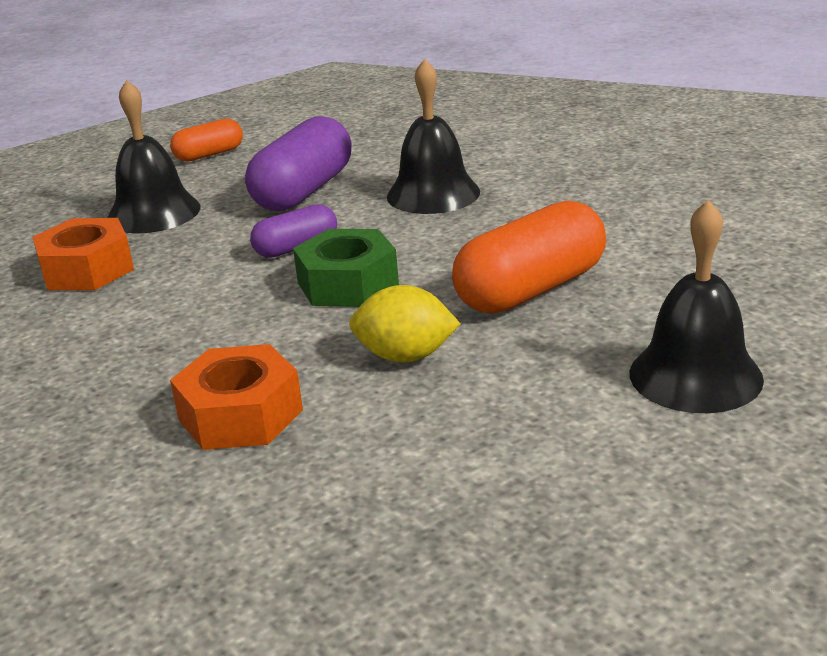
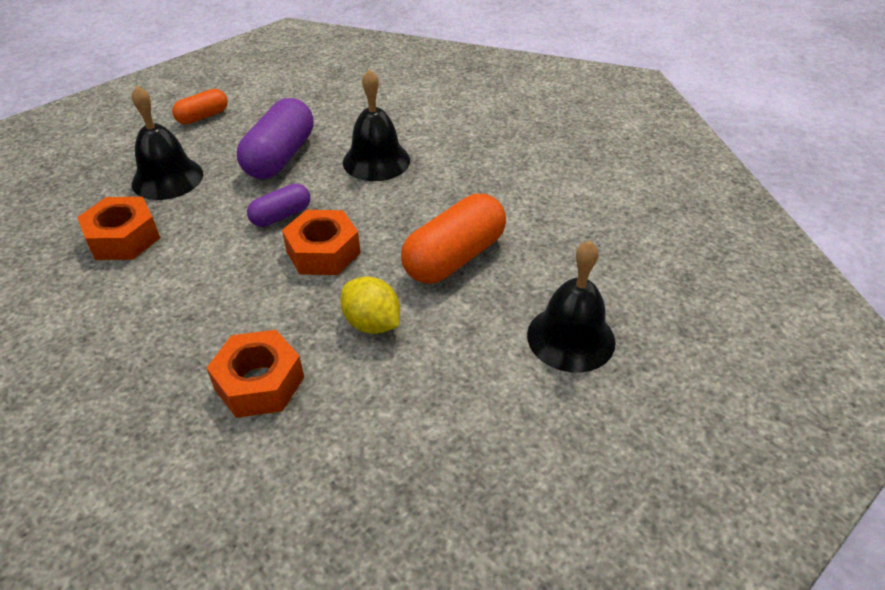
camera: 10 degrees left, 15 degrees up
(348, 284) = (323, 252): green nut -> orange nut
(405, 356) = (372, 323): yellow lemon -> yellow lemon turned 45 degrees clockwise

